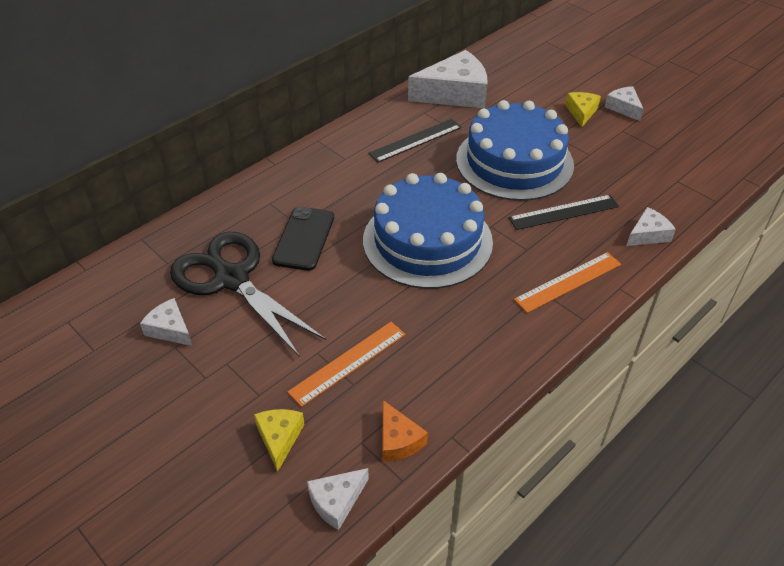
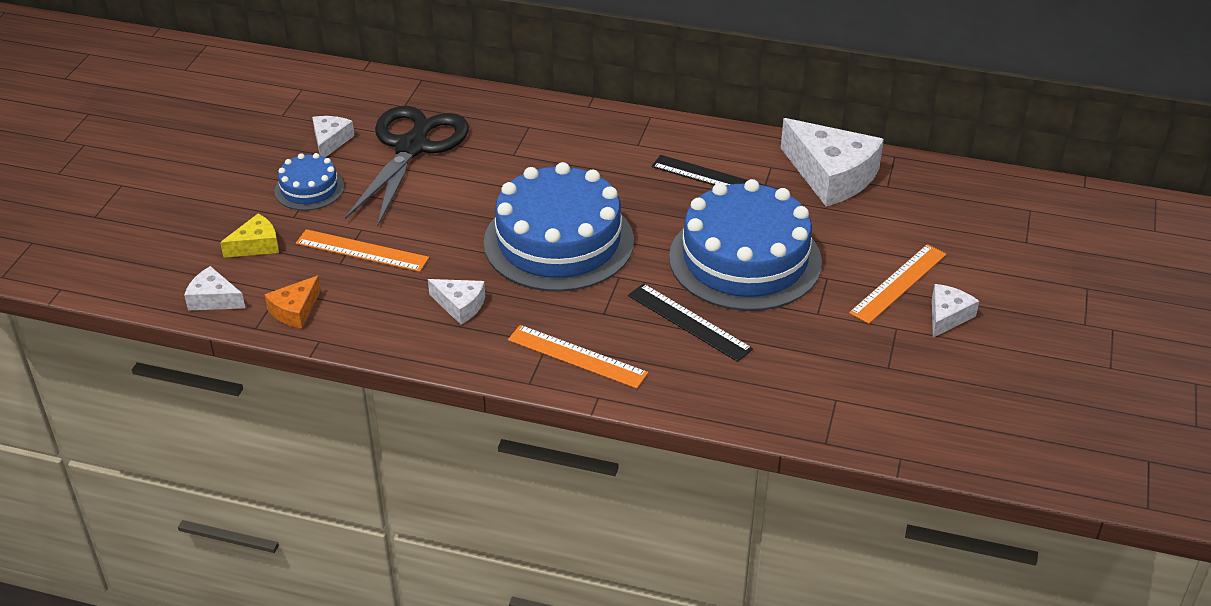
camera: 60 degrees right, 5 degrees down
(227, 369) = (309, 189): none -> blue cake
(304, 238) = (497, 166): black phone -> none
(581, 112) = (898, 283): yellow cheese -> orange ruler
(648, 234) = (707, 398): white cheese -> white cheese (460, 305)

